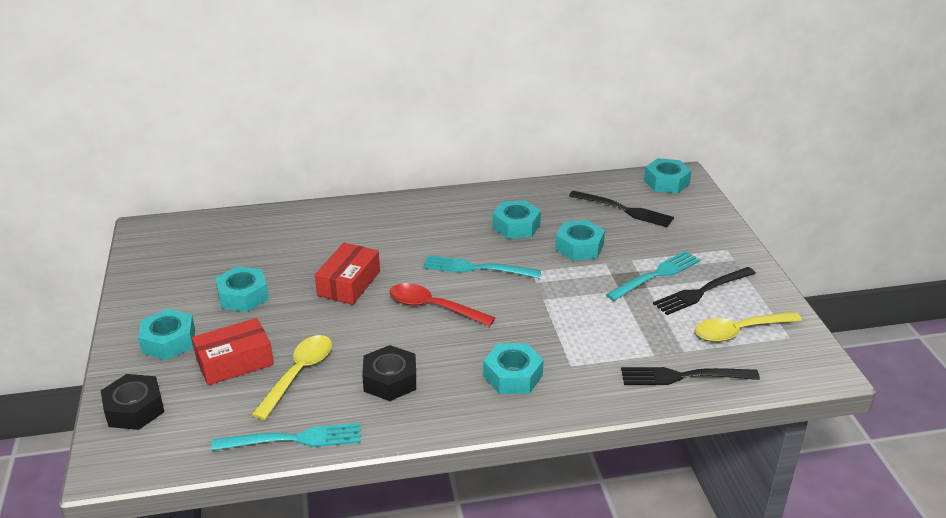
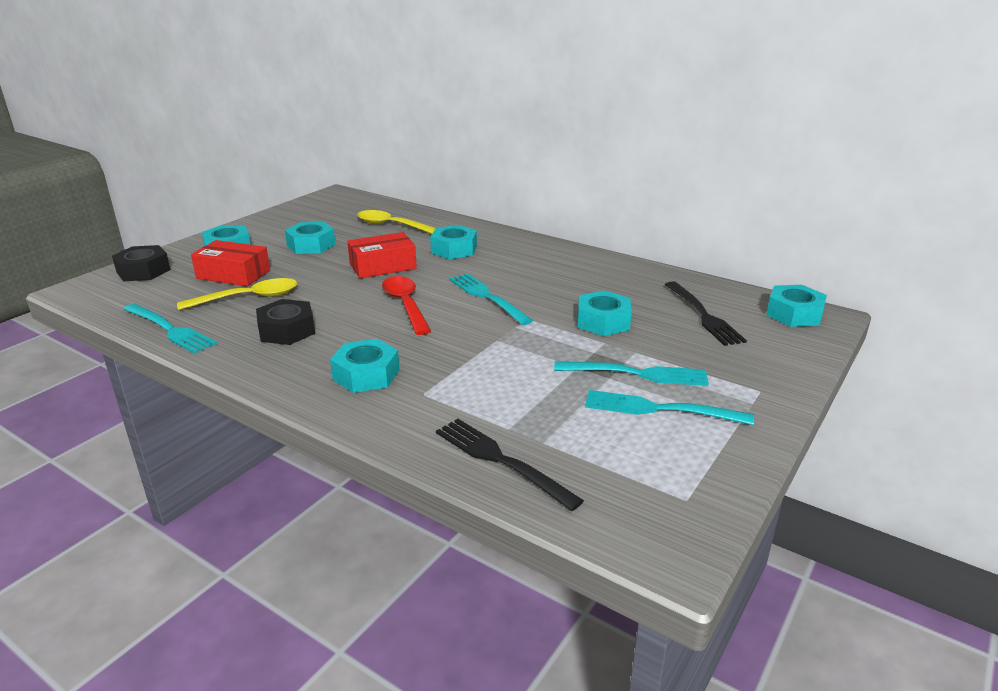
camera: 45 degrees right, 5 degrees down
(516, 226) = (575, 286): turquoise nut -> turquoise nut (454, 249)
(702, 292) = (660, 409): black fork -> turquoise fork
(739, 331) = (635, 461): yellow spoon -> yellow spoon (392, 226)

